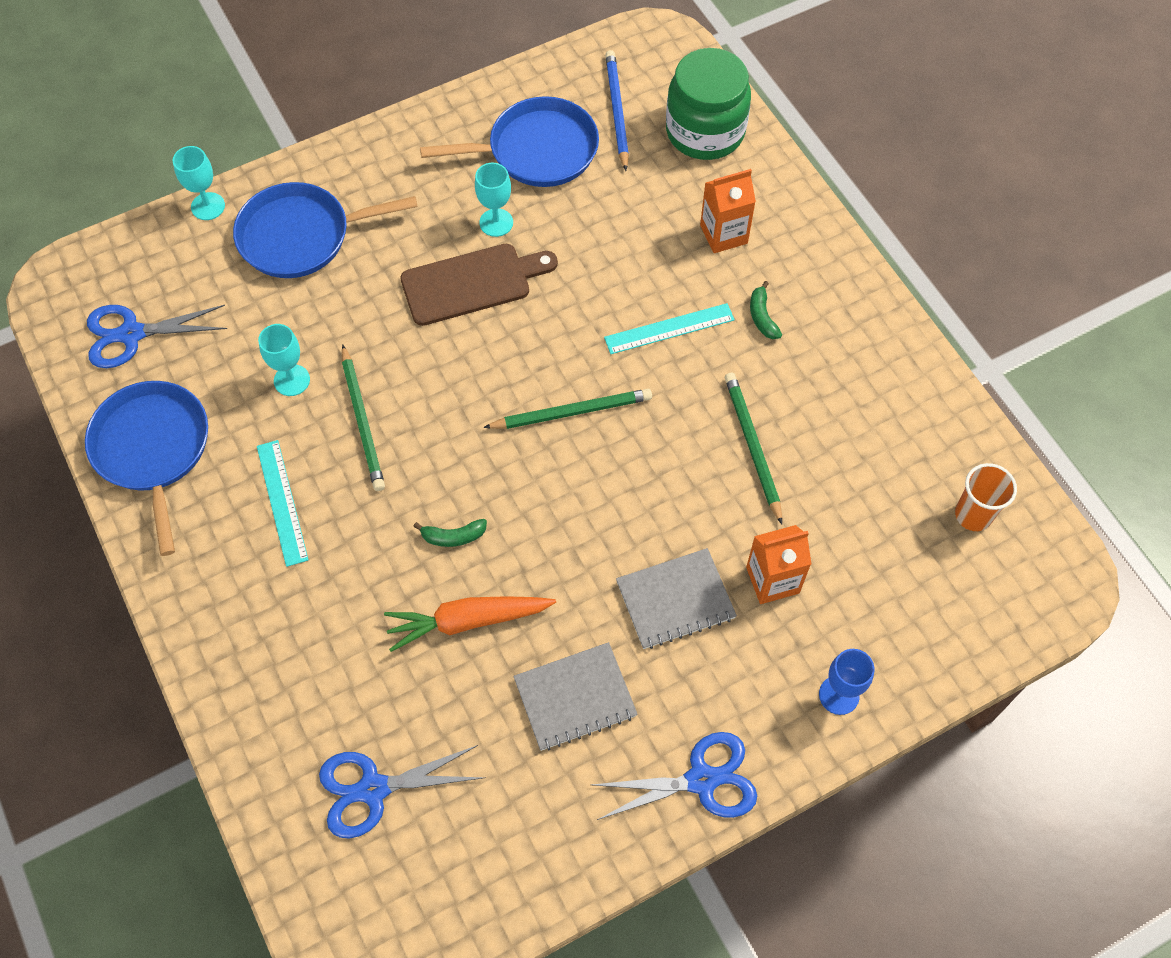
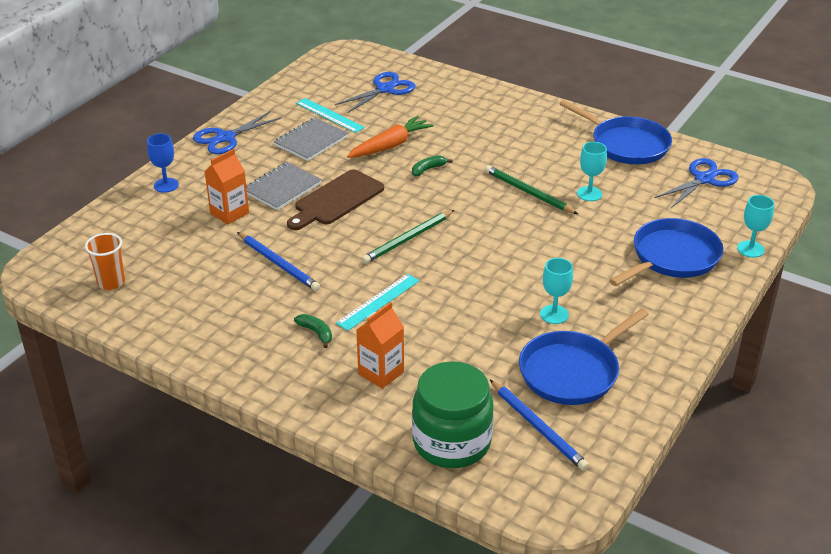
camera: 150 degrees right, 25 degrees down
(282, 502) = (534, 150): turquoise ruler -> turquoise ruler (329, 115)
(472, 283) = (534, 275): brown cutting board -> brown cutting board (336, 200)
(752, 446) = (278, 264): green pencil -> blue pencil

